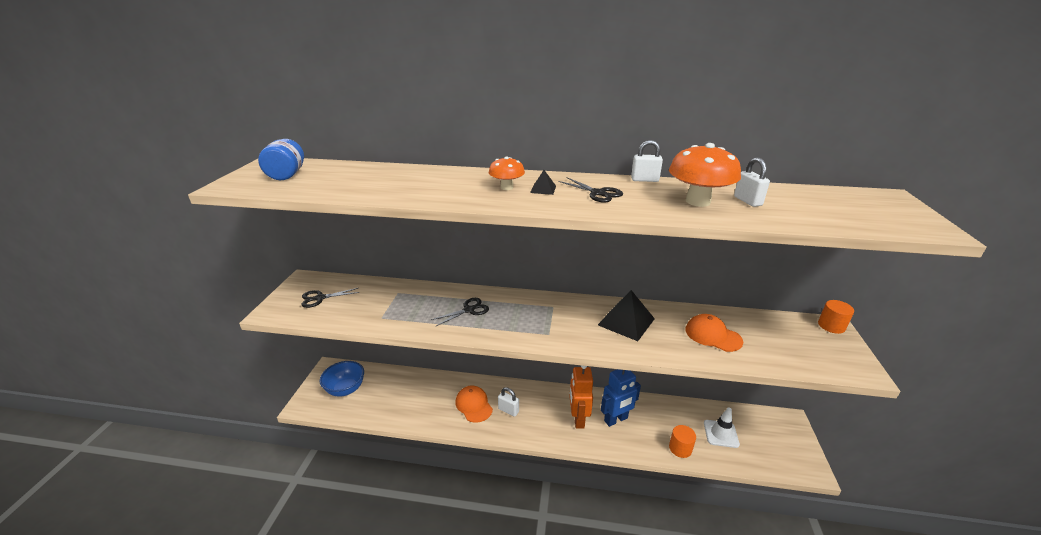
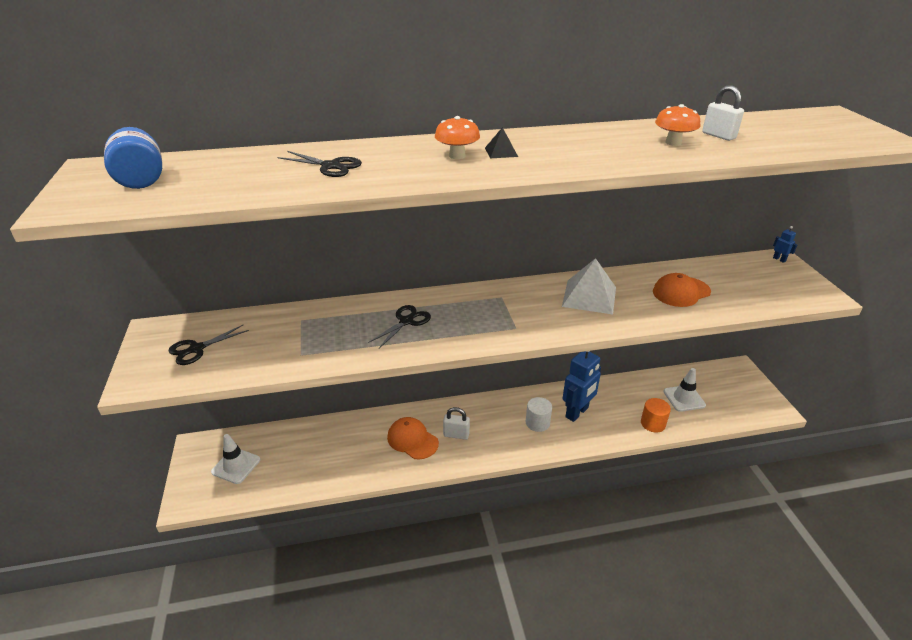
camera: 20 degrees left, 5 degrees up
(346, 389) = (236, 466): blue bowl -> white traffic cone
(578, 419) = (537, 423): orange robot -> white cylinder
(598, 193) = (565, 148): black scissors -> black scissors (330, 166)
(626, 321) = (589, 296): black pyramid -> white pyramid
(644, 180) = (600, 127): white padlock -> none
(698, 201) = (673, 143): orange mushroom -> orange mushroom, size x0.58
(713, 335) = (681, 292): orange cap -> orange cap turned 45 degrees counterclockwise
(831, 326) = (779, 259): orange cylinder -> blue robot

